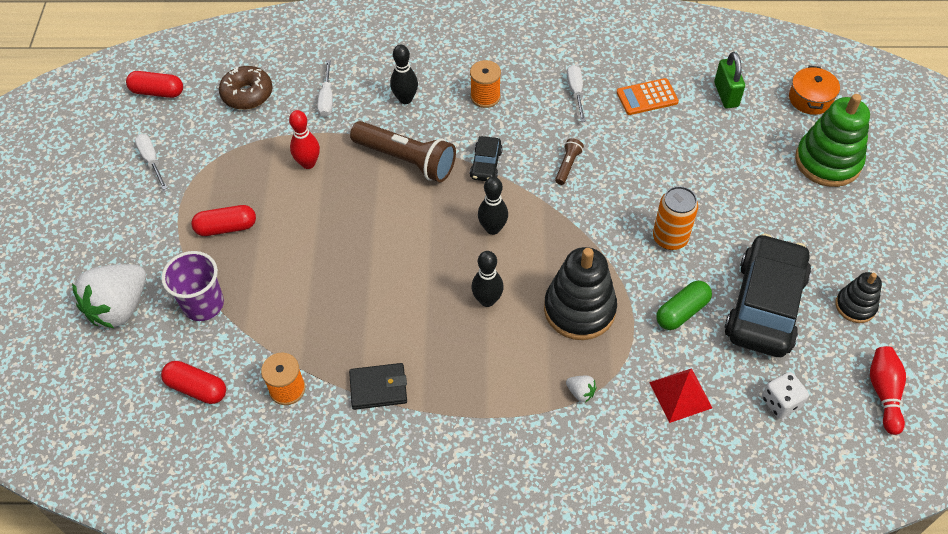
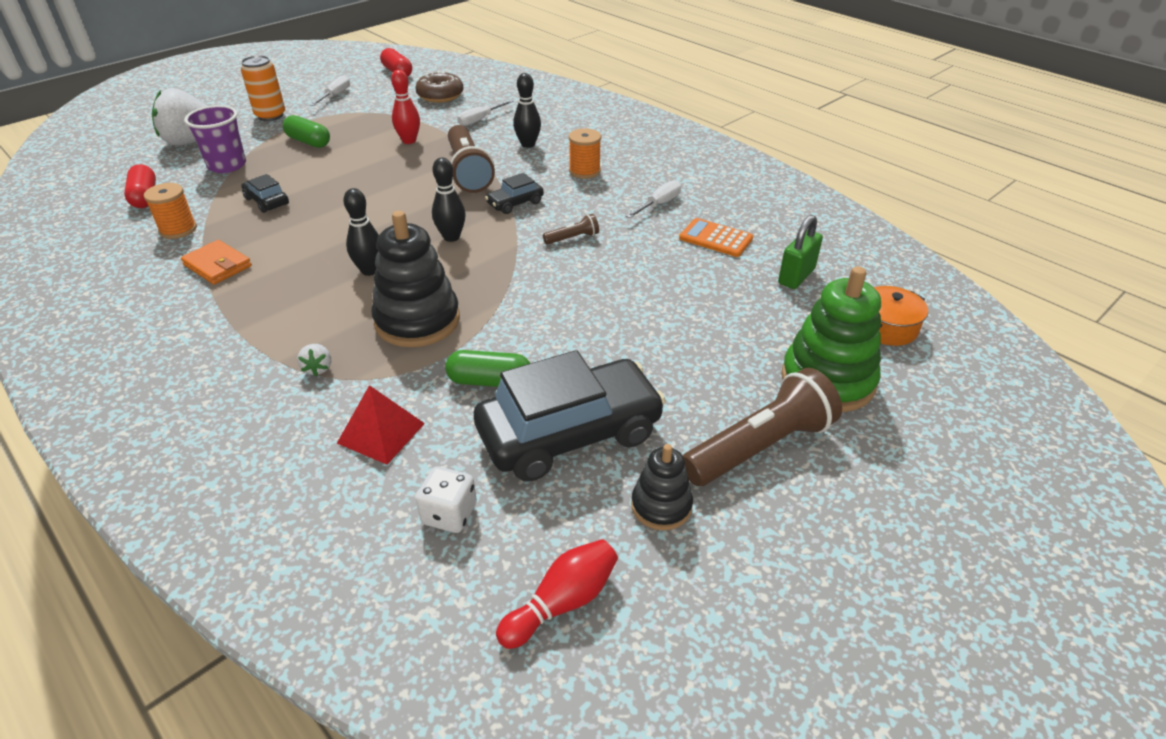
camera: 45 degrees right, 15 degrees down
(226, 227) = (308, 142): red capsule -> green capsule
(306, 308) = (267, 201): none -> black car
(378, 388) = (217, 265): black wallet -> orange wallet
(670, 238) = (571, 330): orange can -> orange can (270, 115)
(850, 232) = (760, 447): none -> brown flashlight

